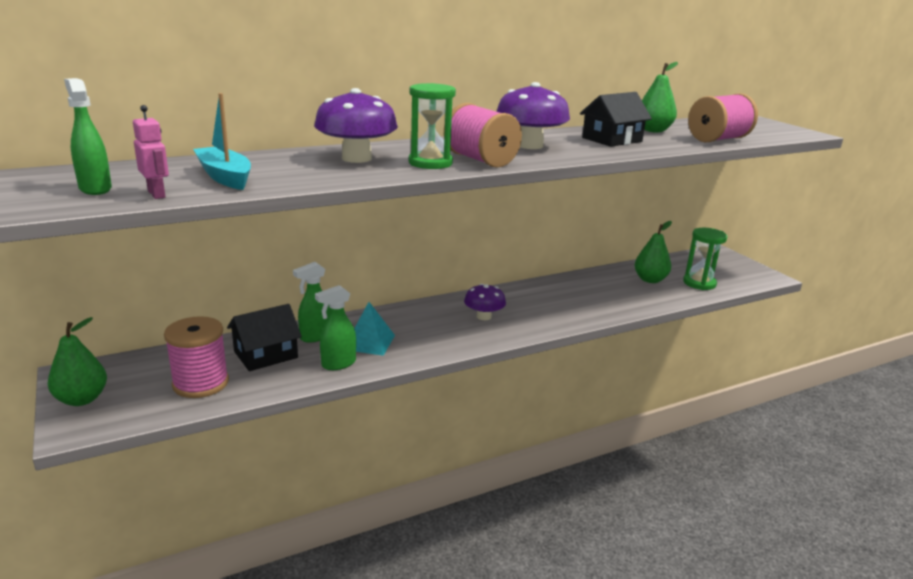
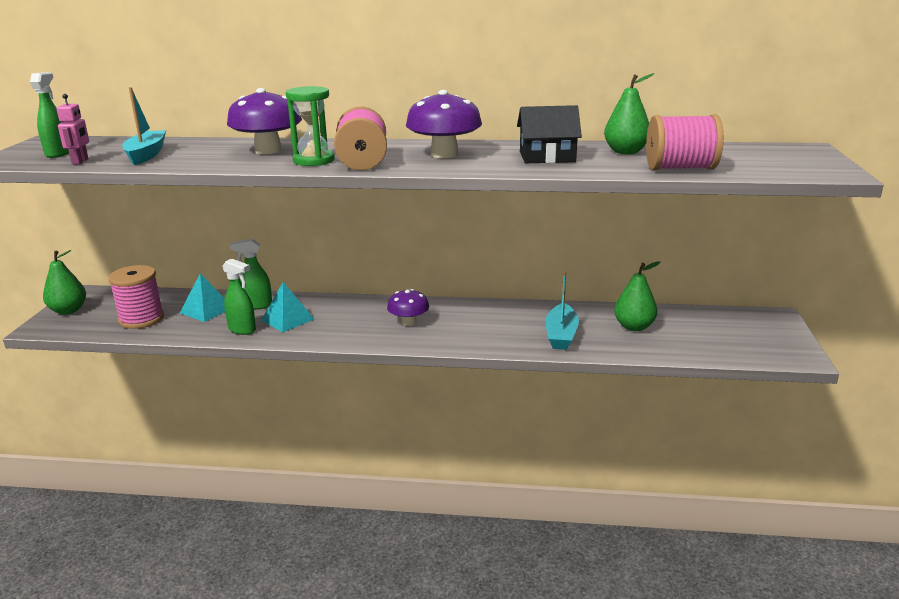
camera: 35 degrees right, 0 degrees up
(265, 354) = (206, 310): black house -> turquoise pyramid
(338, 364) = (242, 330): green spray bottle -> green spray bottle turned 150 degrees counterclockwise
(613, 298) = (561, 335): none -> turquoise boat
(699, 283) = (689, 343): green hourglass -> none

